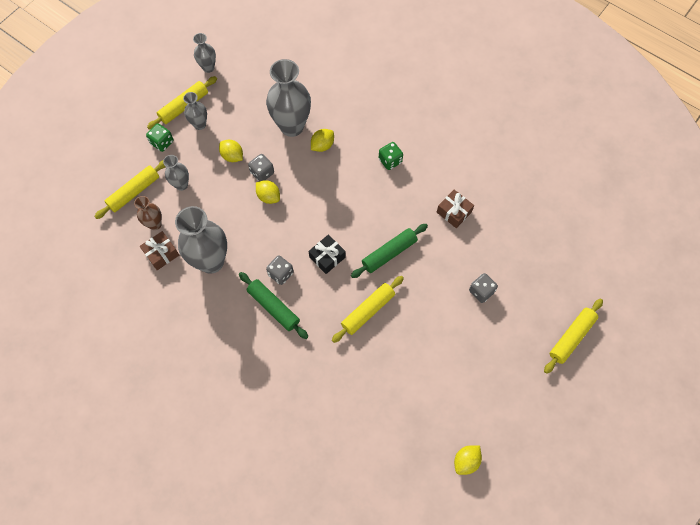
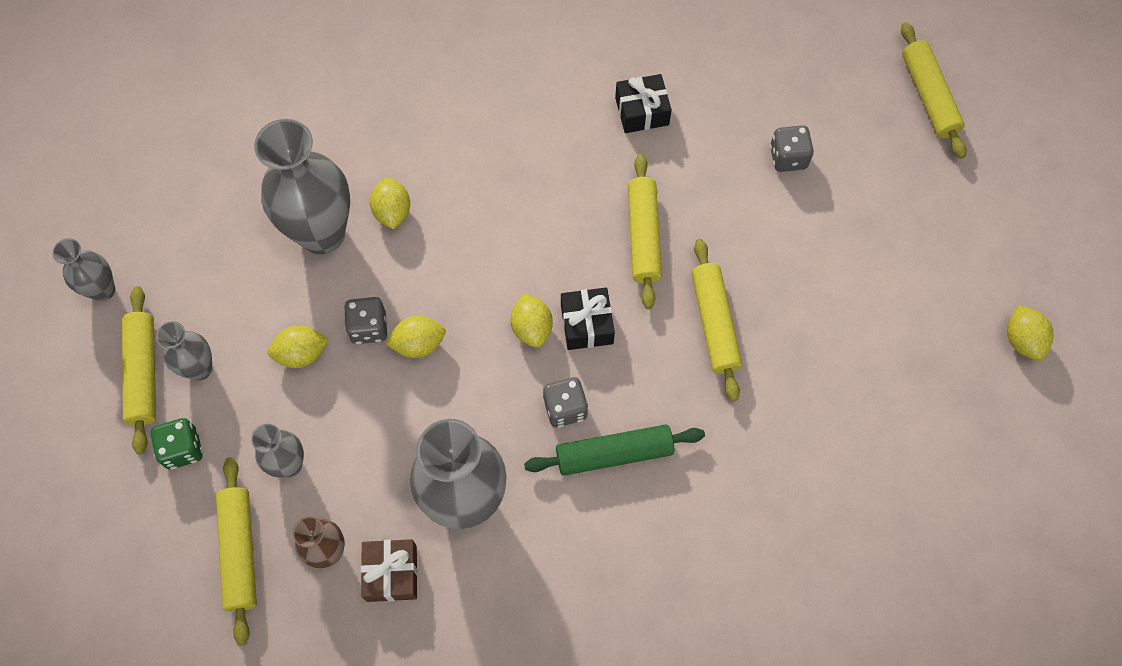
camera: 55 degrees left, 0 degrees up
(309, 236) = (532, 328): none -> yellow lemon
(389, 253) = (643, 236): green rolling pin -> yellow rolling pin
(390, 161) = (494, 138): green dice -> none
(454, 212) = (642, 111): brown gift -> black gift

